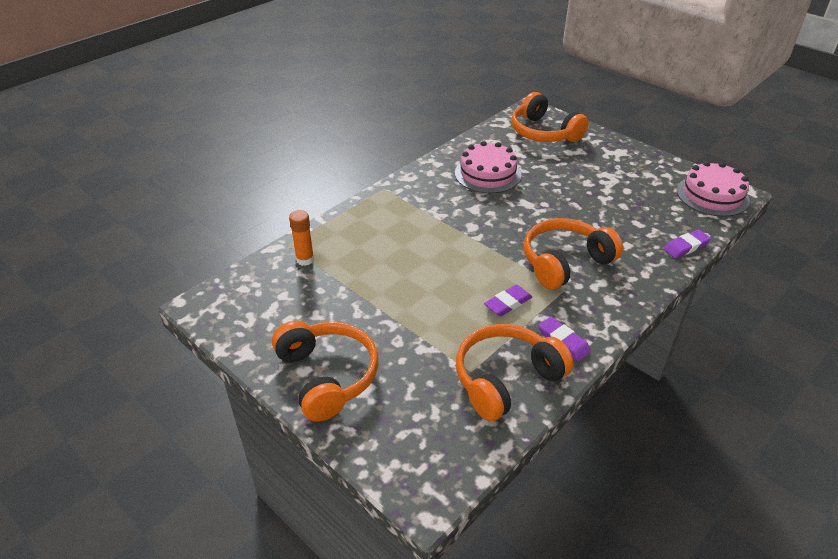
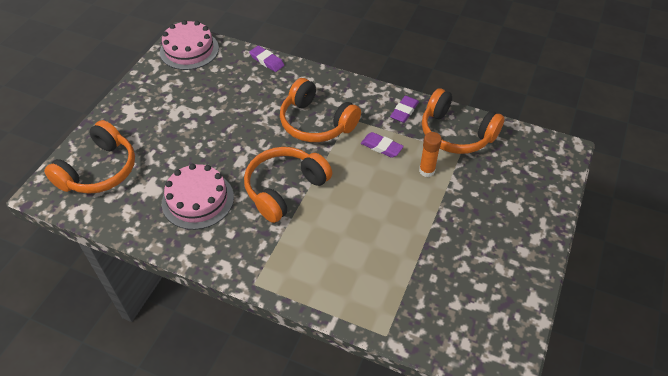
camera: 110 degrees left, 10 degrees up
(305, 260) = (400, 308): orange glue stick -> orange glue stick (427, 171)
(327, 376) = (518, 233): orange headphones -> orange headphones (285, 189)

